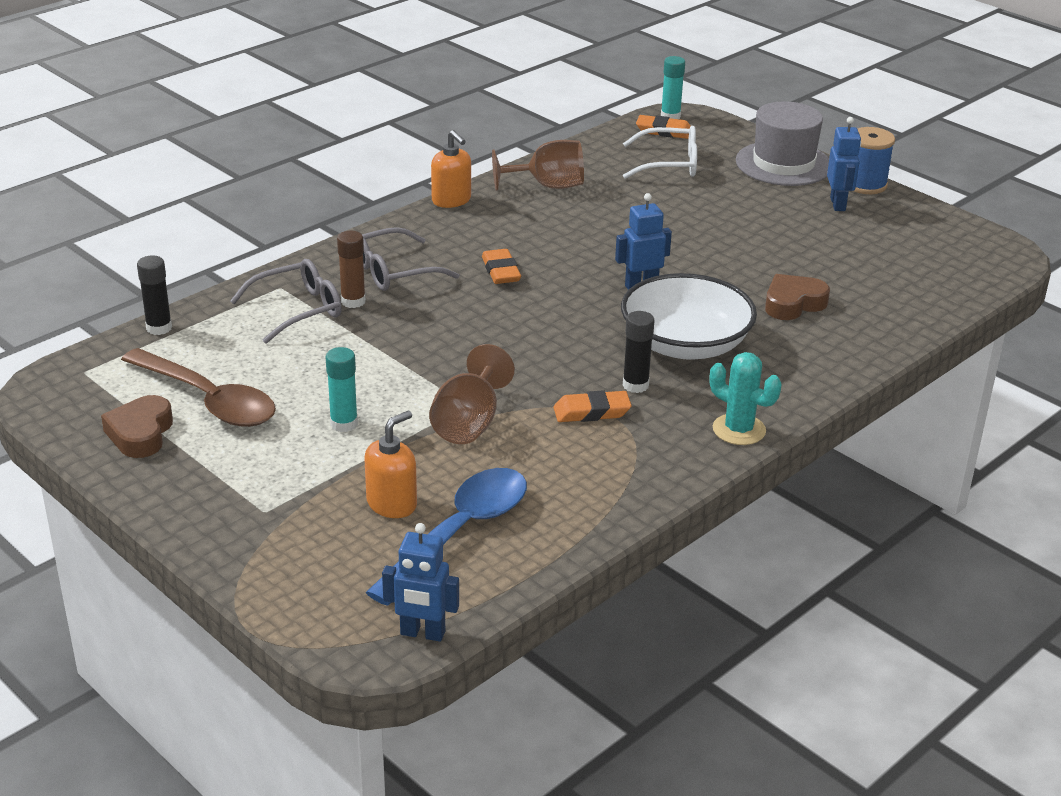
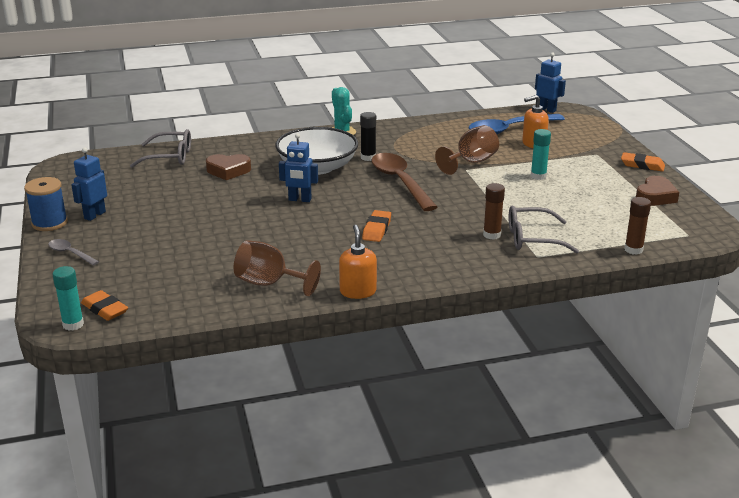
camera: 150 degrees left, 5 degrees down
(159, 328) = (633, 250): black glue stick -> brown glue stick
(208, 400) = (611, 203): brown spoon -> brown spoon (400, 182)
(394, 271) = (449, 247): grey glasses -> grey glasses (169, 157)
(592, 412) = (404, 153): orange eraser -> orange eraser (642, 165)
(669, 164) = (151, 277): white glasses -> none
(783, 164) = (70, 253): grey hat -> grey spoon

